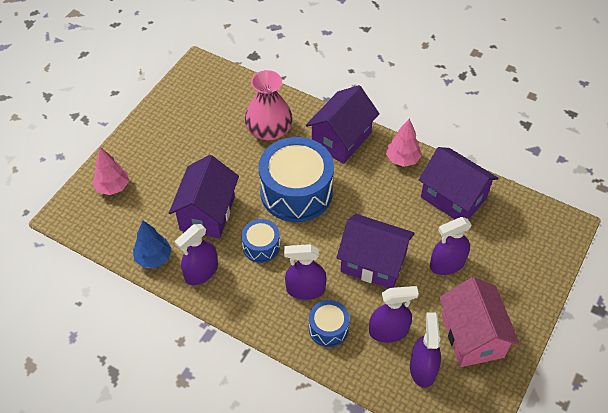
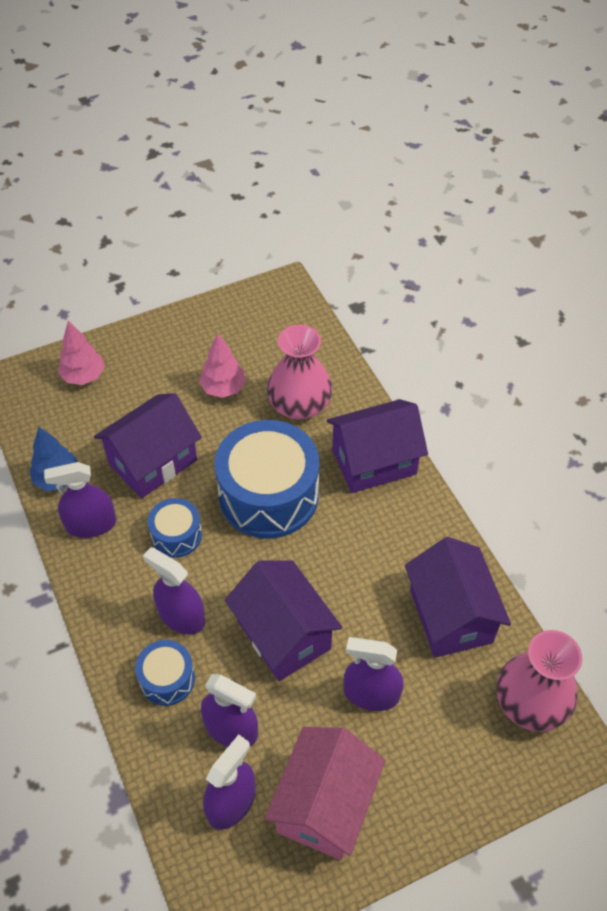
camera: 35 degrees right, 0 degrees up
(402, 159) = (427, 529): pink tree -> pink tree (223, 388)
(529, 217) = (531, 702): none -> pink vase

